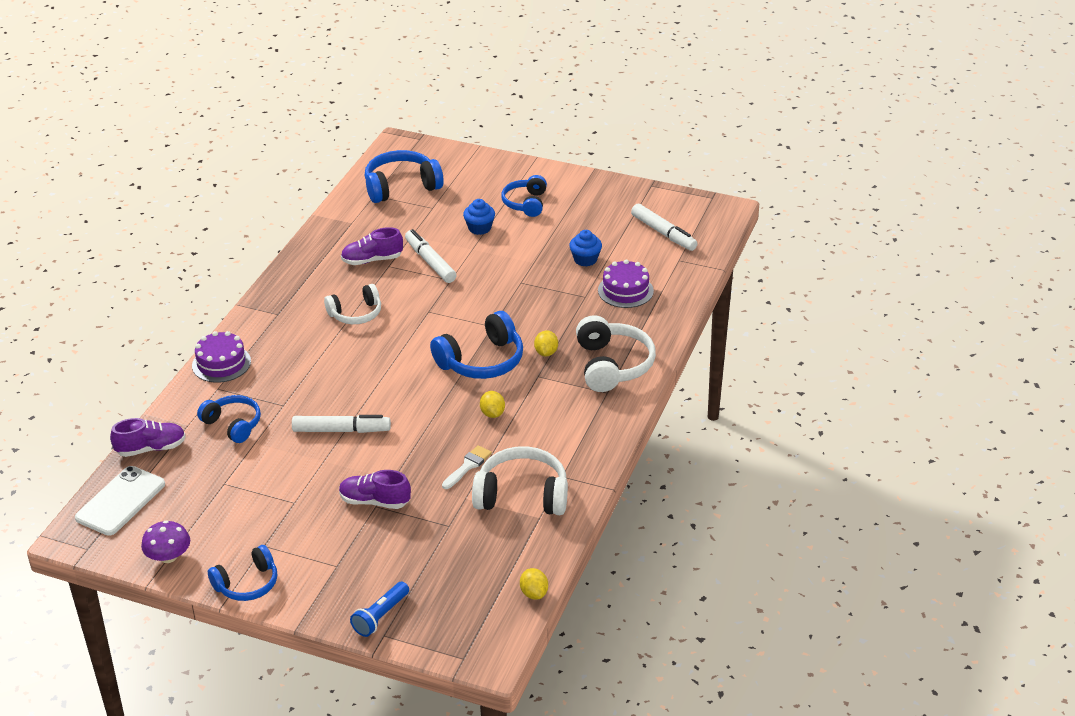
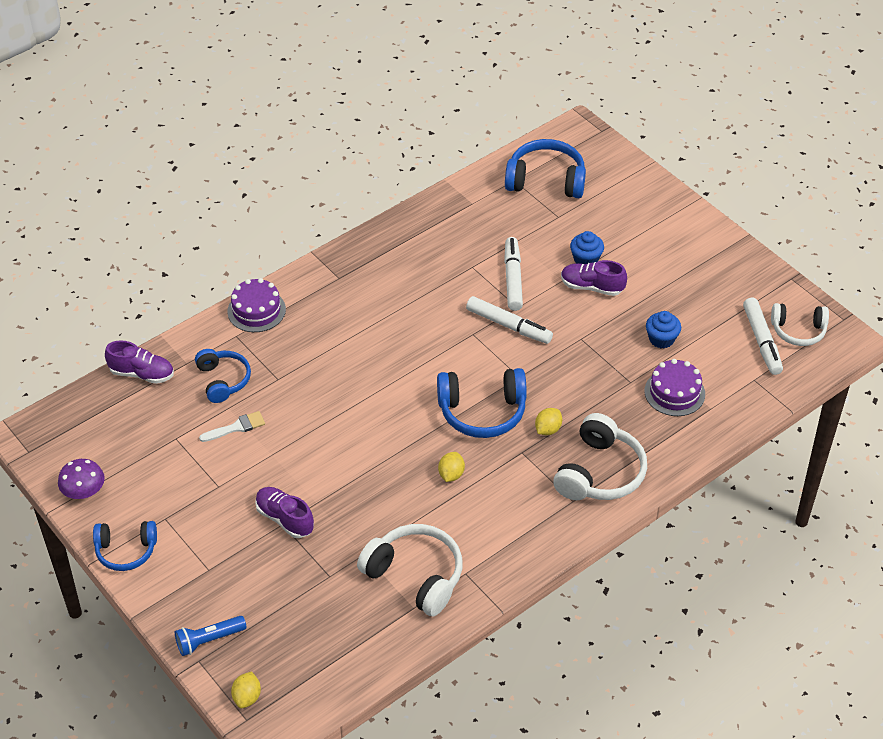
camera: 30 degrees right, 10 degrees up
(120, 501) = (84, 416): white phone -> none
(341, 430) = (308, 429): white marker -> white marker (508, 325)
(356, 314) = (406, 308): white headphones -> white headphones (798, 331)
(372, 260) = (462, 254): purple shoe -> purple shoe (592, 287)
(468, 466) = (390, 521): white brush -> white brush (236, 427)
(526, 203) = (650, 248): blue headphones -> none
(534, 593) = (352, 685): yellow lemon -> yellow lemon (247, 697)

